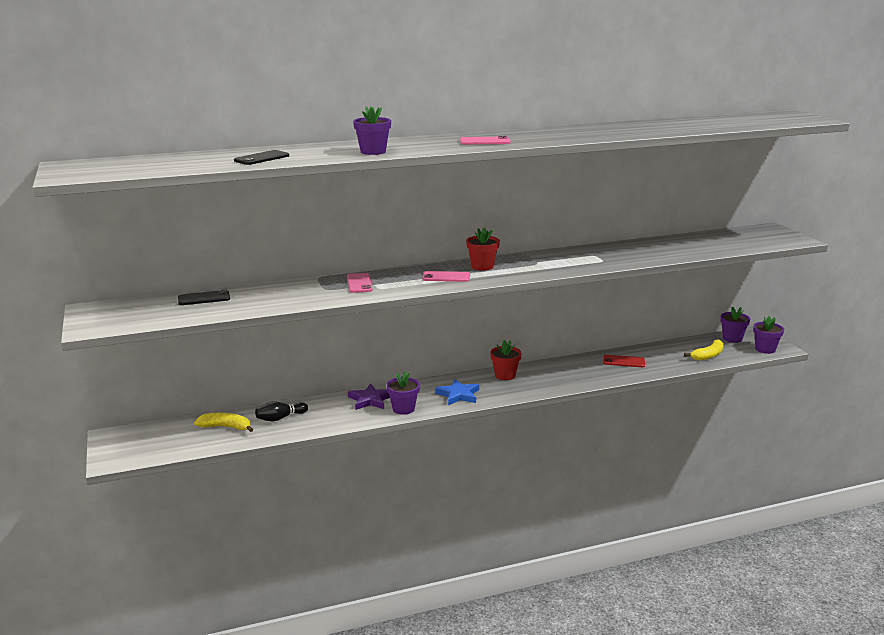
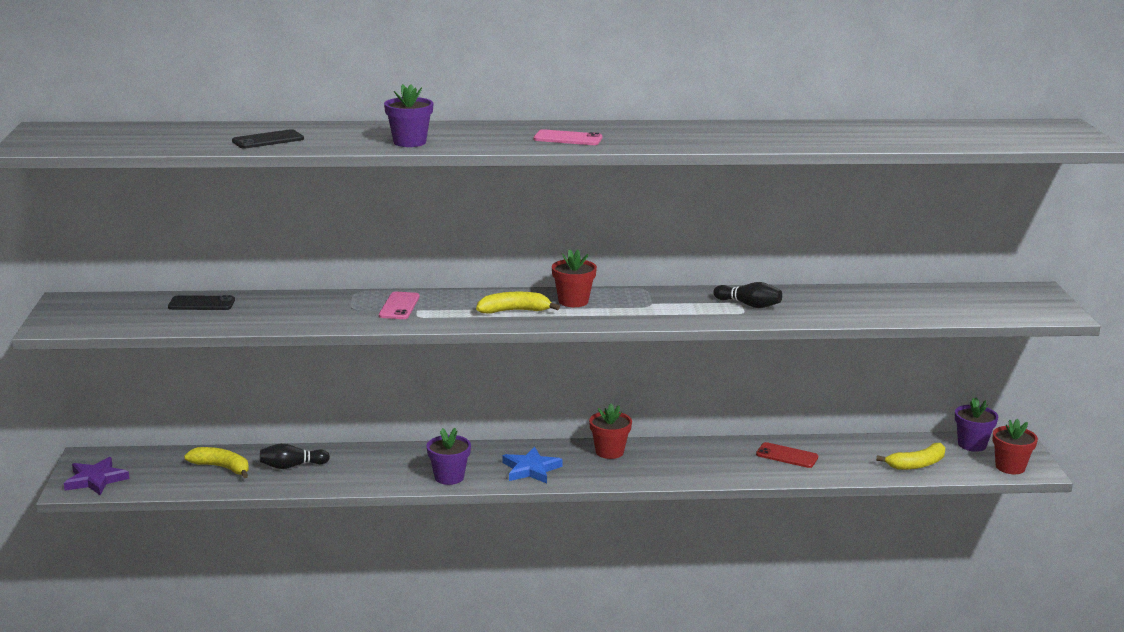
camera: 15 degrees right, 0 degrees up
(370, 400) = (415, 459): purple star -> purple star (96, 480)
(446, 277) = (514, 311): pink phone -> yellow banana
(602, 256) = (749, 305): none -> black bowling pin
(765, 349) = (1010, 467): purple flower pot -> red flower pot

